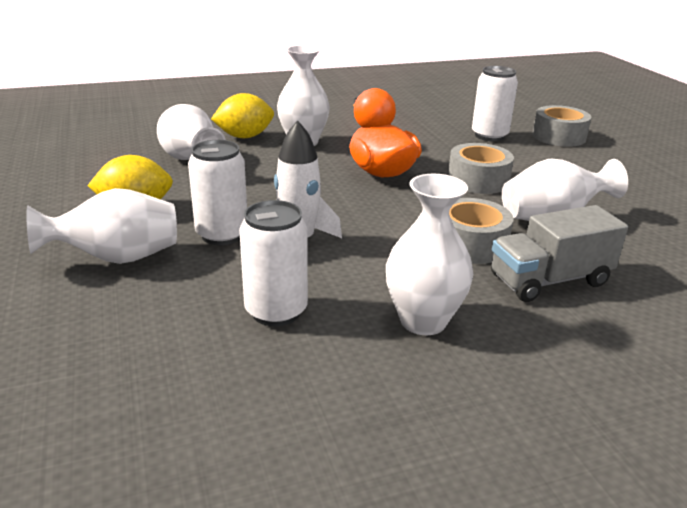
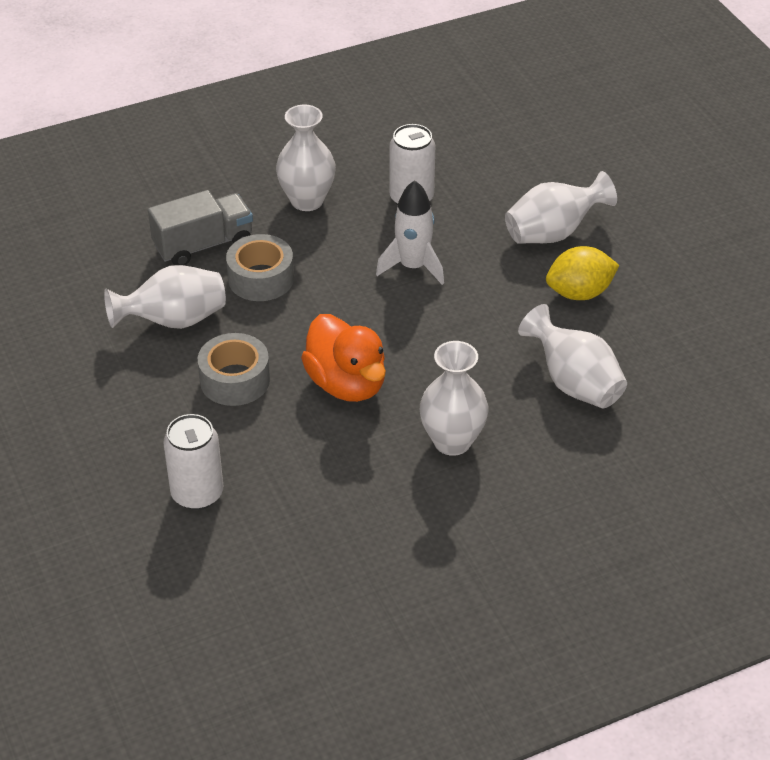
camera: 175 degrees right, 15 degrees up
(222, 235) = (482, 267): white can -> none
(244, 137) = (533, 446): yellow lemon -> none
(558, 136) = (96, 505): grey tape -> none

